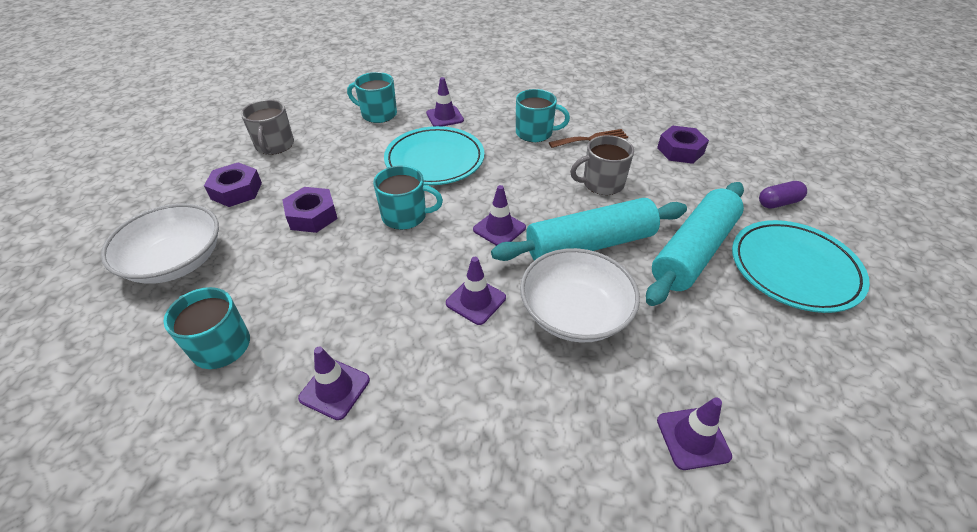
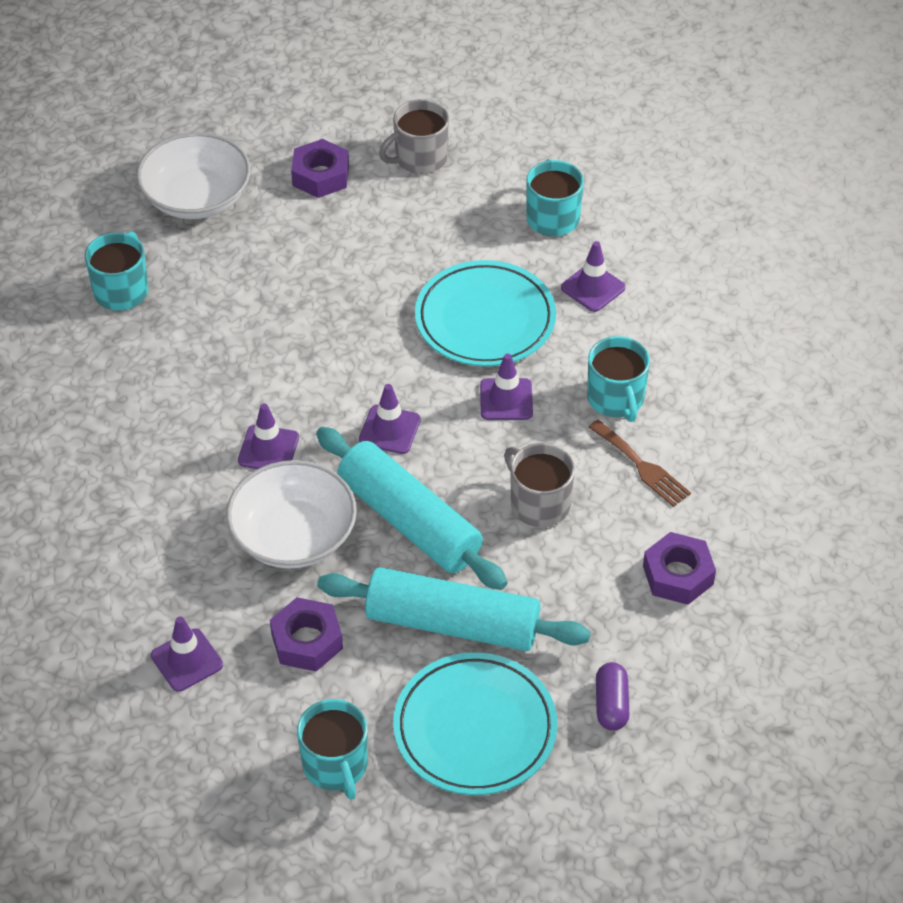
camera: 65 degrees right, 5 degrees up
(312, 216) = (318, 260): purple nut -> purple nut (307, 641)
(335, 389) = (117, 391): purple traffic cone -> purple traffic cone (506, 399)
(405, 216) = (363, 338): turquoise mug -> turquoise mug (336, 765)
(778, 203) = (611, 704): purple capsule -> purple capsule turned 45 degrees clockwise

